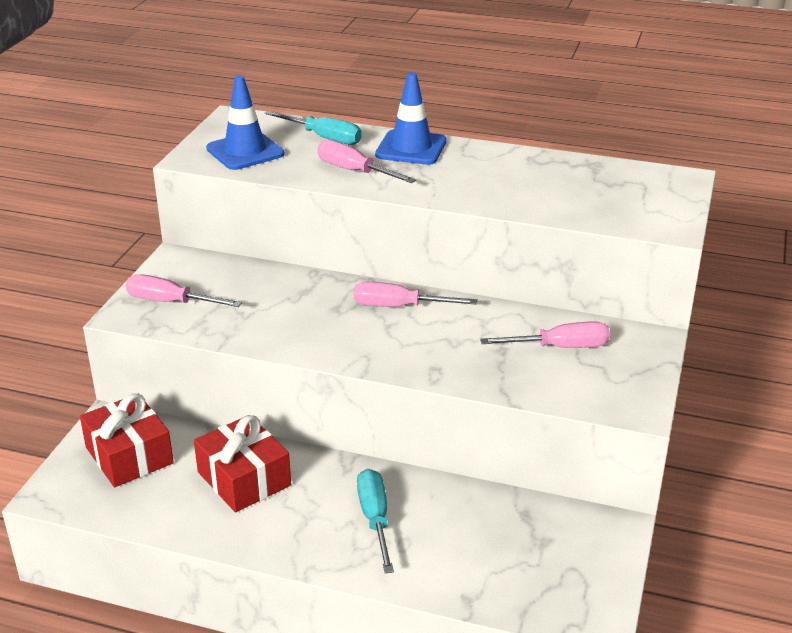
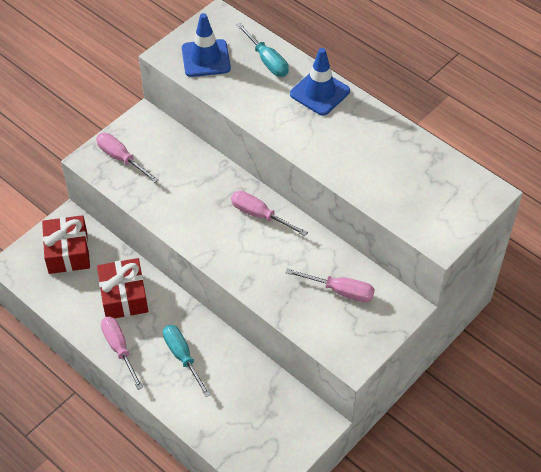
camera: 25 degrees right, 20 degrees up
(354, 171) = (266, 105): pink screwdriver -> pink screwdriver (119, 349)
(375, 519) = (182, 357): turquoise screwdriver -> turquoise screwdriver turned 45 degrees counterclockwise

